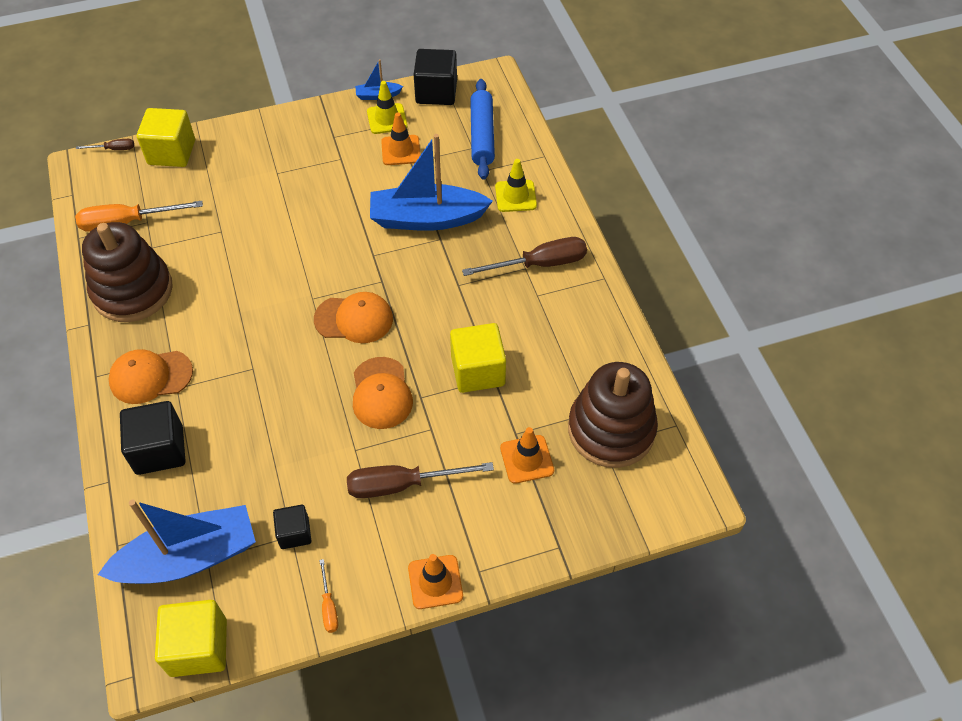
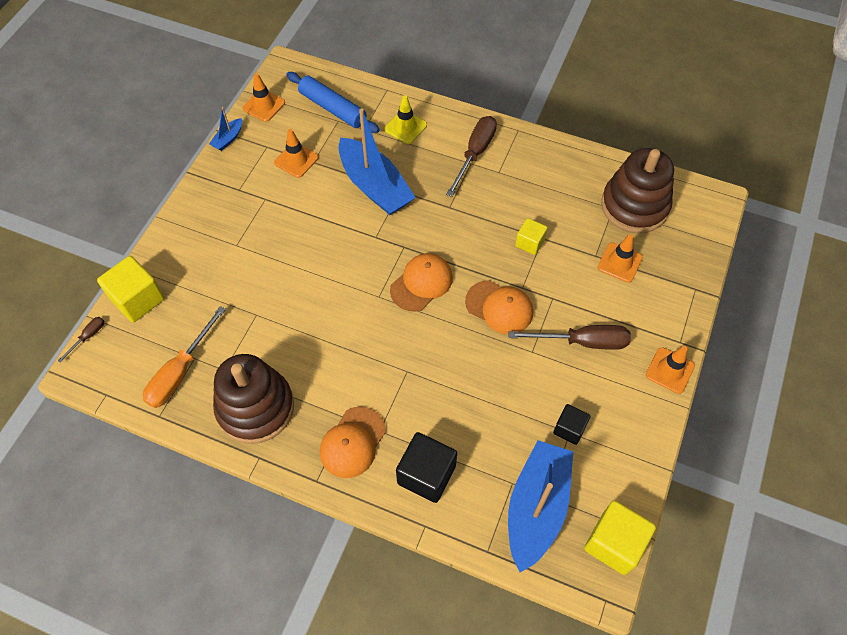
camera: 50 degrees left, 5 degrees up
(329, 606) = (642, 443): orange screwdriver -> none
(387, 119) = (257, 148): yellow traffic cone -> none
(402, 484) = (582, 342): brown screwdriver -> brown screwdriver turned 120 degrees counterclockwise
(427, 219) = (374, 186): blue boat -> blue boat turned 75 degrees counterclockwise
(436, 92) = (264, 105): black cube -> orange traffic cone
(478, 371) = (529, 243): yellow cube -> yellow cube, size x0.59

